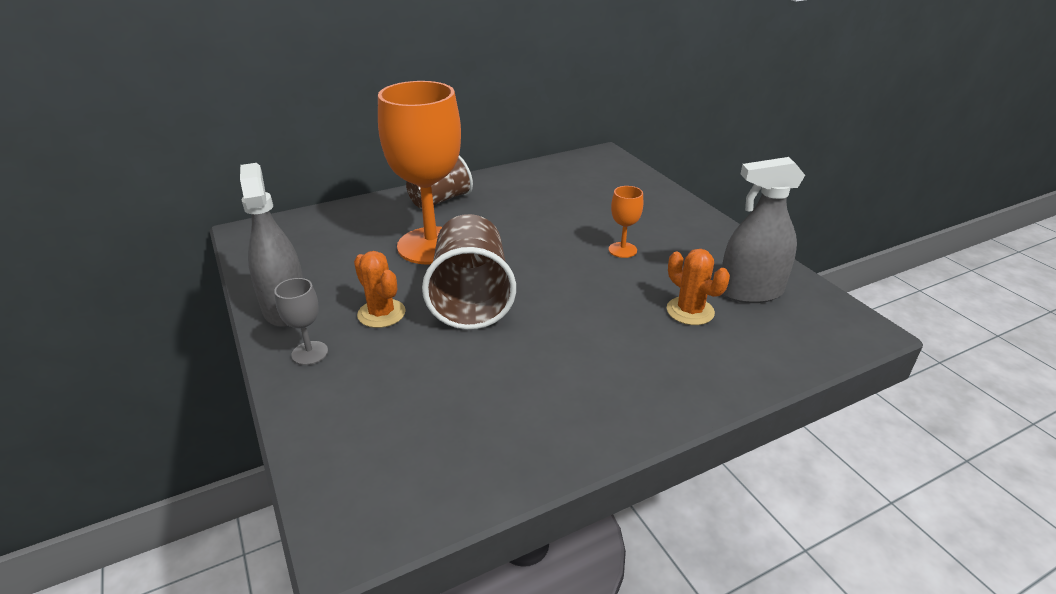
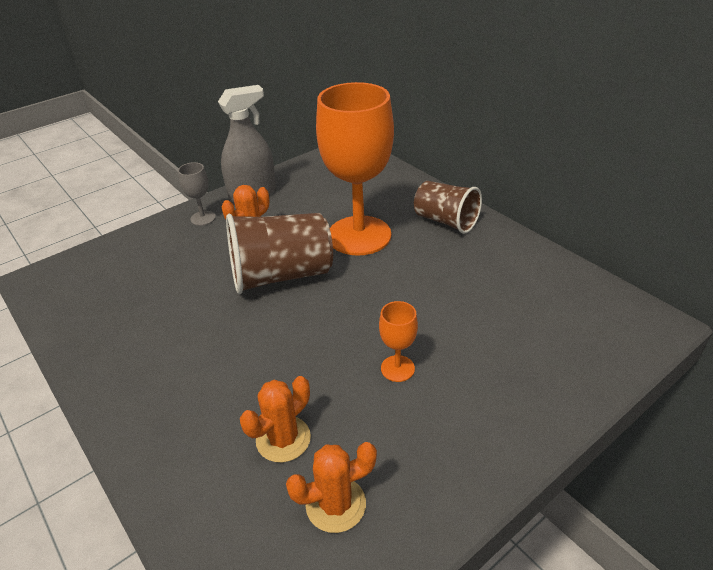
camera: 80 degrees right, 5 degrees up
(750, 292) = (336, 504): grey spray bottle -> orange cactus

